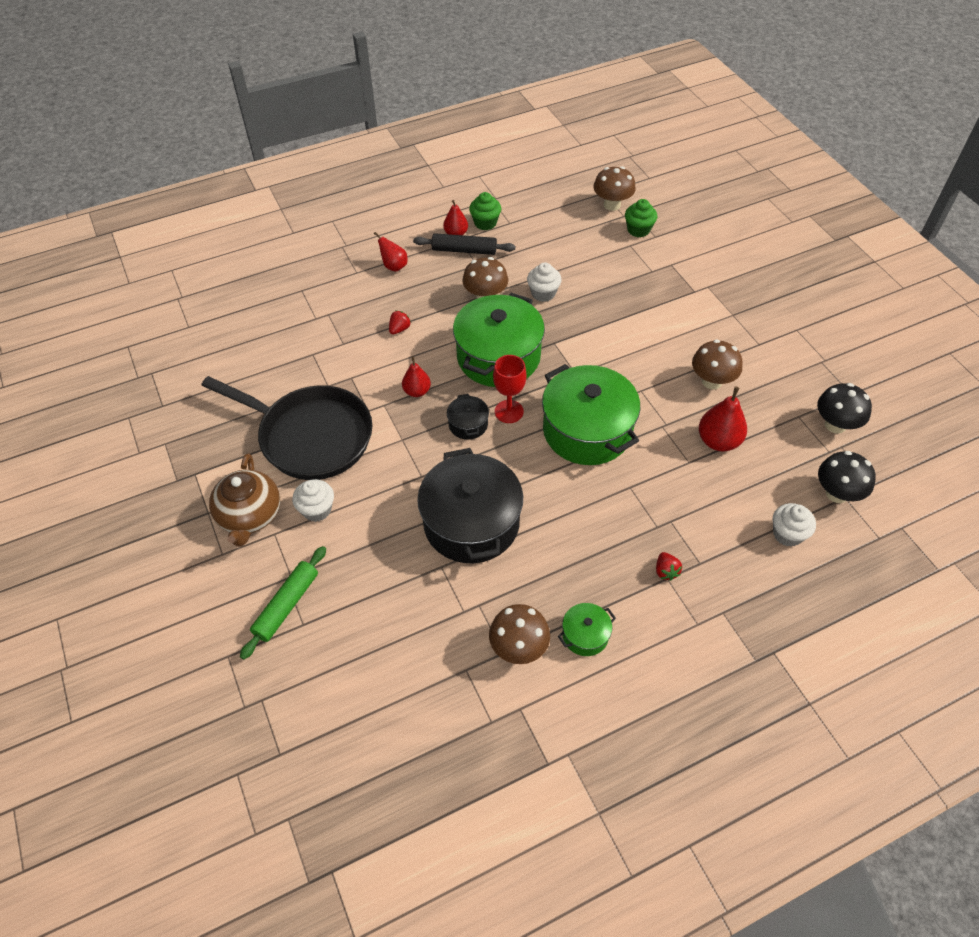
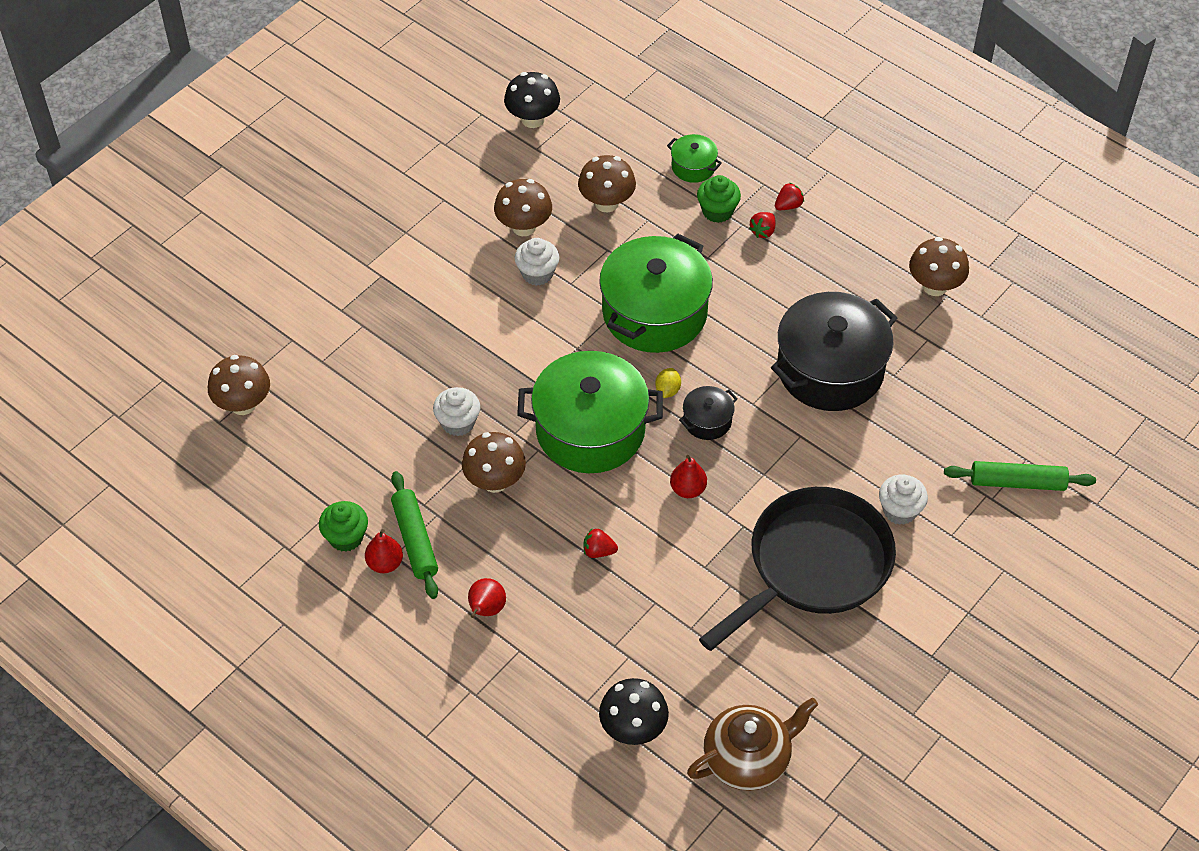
camera: 115 degrees left, 0 degrees up
(250, 516) = (946, 569): brown teapot -> brown teapot (748, 759)
(310, 436) = (813, 566): black pan -> black pan turned 45 degrees clockwise
(464, 250) = (415, 540): black rolling pin -> green rolling pin
(509, 411) = (667, 390): red goblet -> yellow lemon
(585, 635) = (891, 244): green pot -> green pot (693, 167)
(638, 230) = (286, 360): green cupcake -> green cupcake (717, 211)
(642, 538) = (763, 231): none -> red strawberry
(718, 441) = (606, 203): red pear -> brown mushroom
(787, 534) = (692, 130): white cupcake -> white cupcake (537, 273)
(837, 493) = (622, 104): black mushroom -> black mushroom (633, 729)

